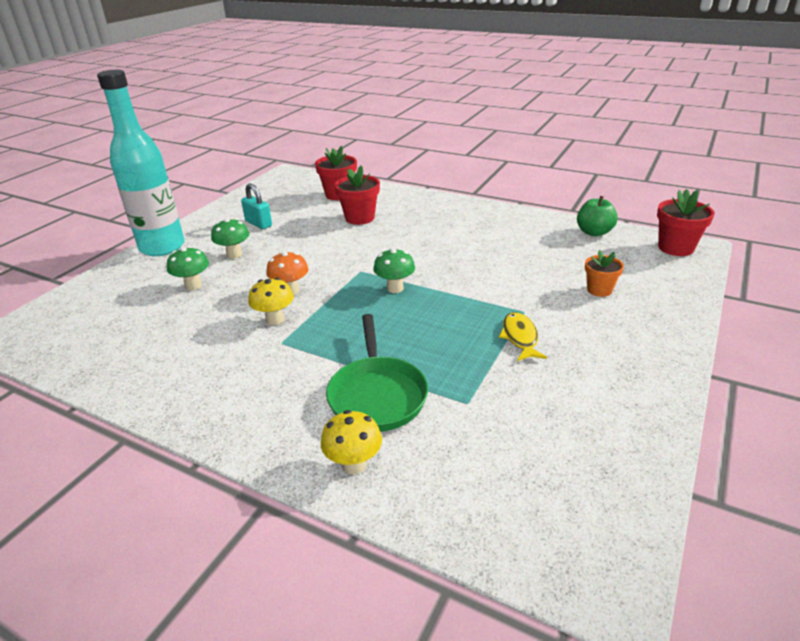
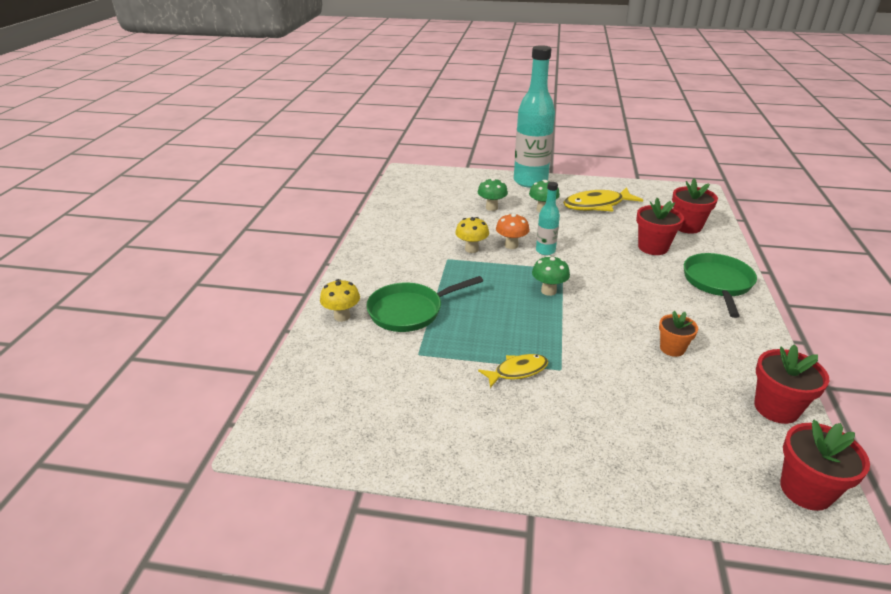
camera: 70 degrees right, 0 degrees up
(258, 223) = (597, 205): turquoise padlock -> yellow fish
(319, 273) = (545, 251): none -> turquoise bottle
(433, 207) = (717, 283): none -> green pan
(594, 232) = (776, 408): green apple -> red flower pot
(599, 290) = (638, 419): orange flower pot -> orange flower pot (672, 348)

